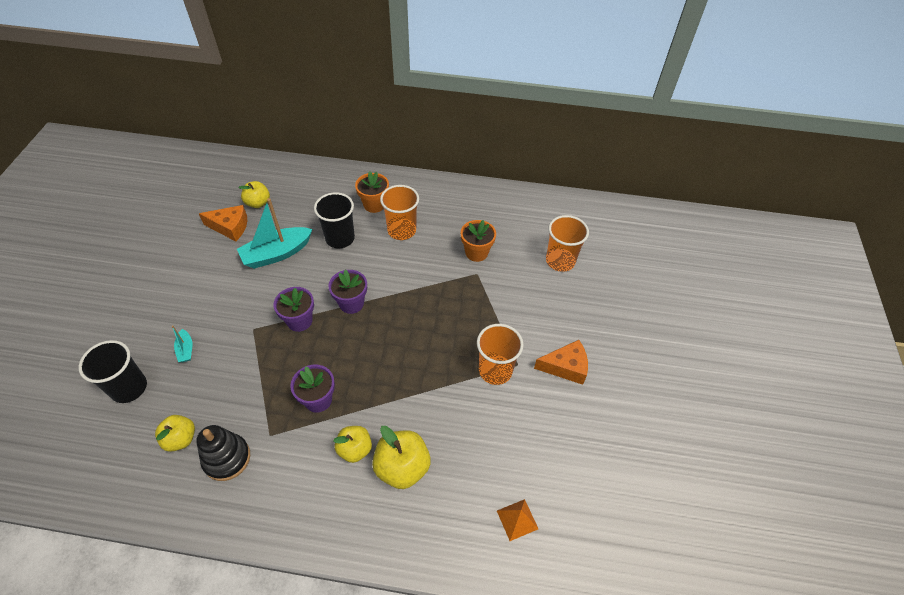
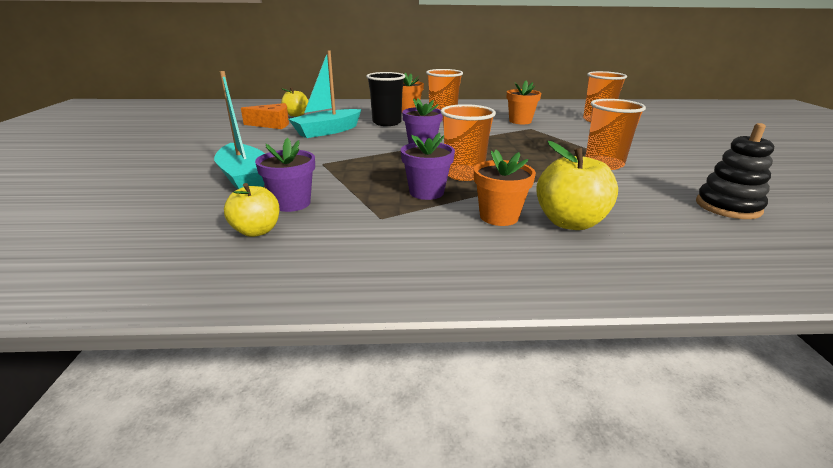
camera: 10 degrees left, 25 degrees down
(129, 388) = (172, 204): black cup -> none
(186, 350) = (244, 178): turquoise boat -> turquoise boat, size x2.16
(227, 458) = (330, 238): black stacking toy -> black stacking toy (728, 207)
(299, 321) = (372, 156): purple flower pot -> purple flower pot (291, 203)
(355, 449) = (499, 217): yellow apple -> orange flower pot
(362, 371) = (463, 174): none -> orange cup
(517, 519) = (753, 241): orange pyramid -> none
(565, 367) = (669, 158): orange cheese -> none

